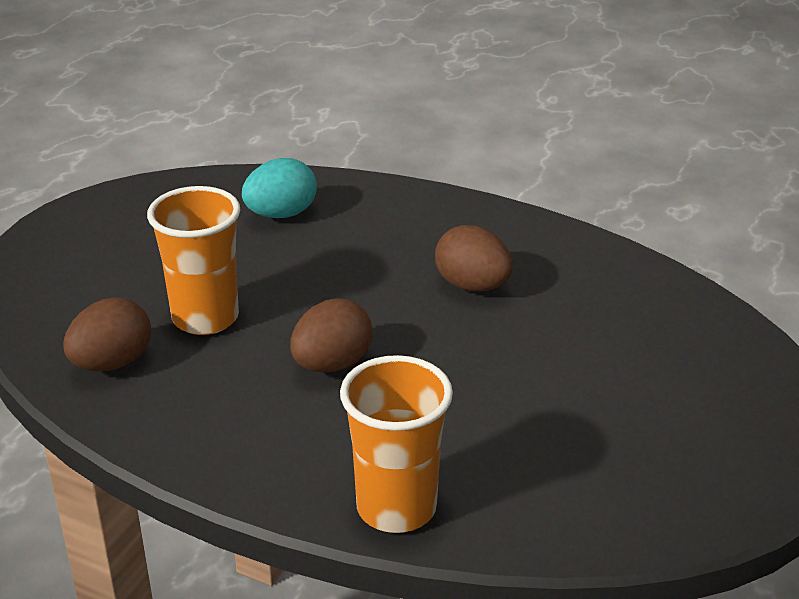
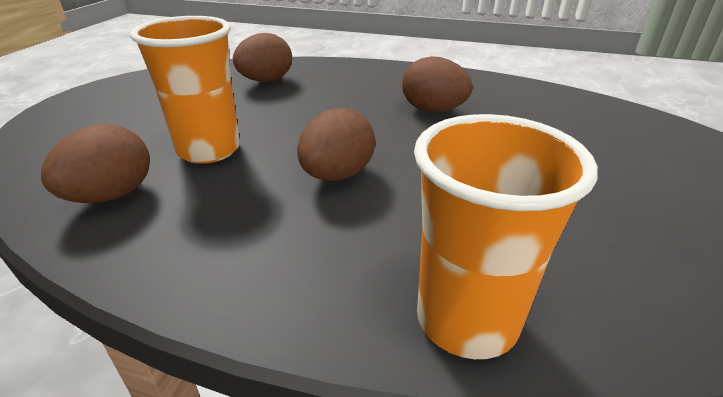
camera: 10 degrees left, 0 degrees up
(281, 214) = (266, 81): turquoise egg -> brown egg

